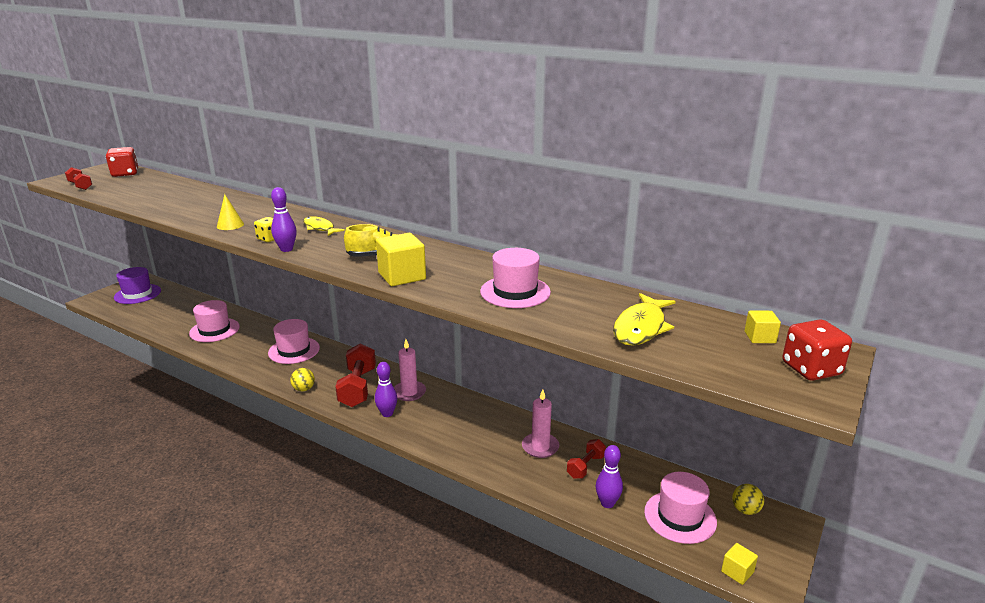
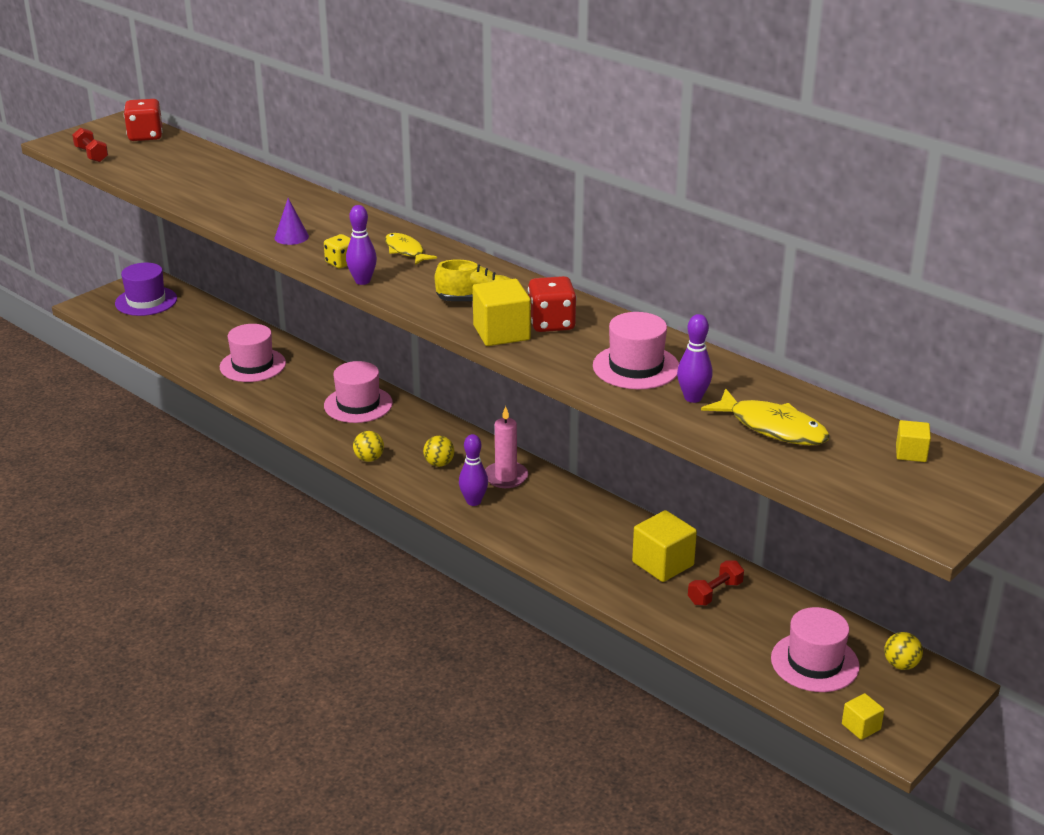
camera: 10 degrees right, 5 degrees up
(230, 225) = (291, 237): yellow cone -> purple cone
(358, 387) = (439, 464): red dumbbell -> yellow ball
(540, 447) = (663, 564): pink candle -> yellow cube
(607, 503) = (729, 637): purple bowling pin -> purple bowling pin (693, 398)
(641, 327) = (772, 427): yellow fish -> yellow fish turned 90 degrees counterclockwise
(811, 369) = (948, 496): red dice -> red dice (551, 323)

